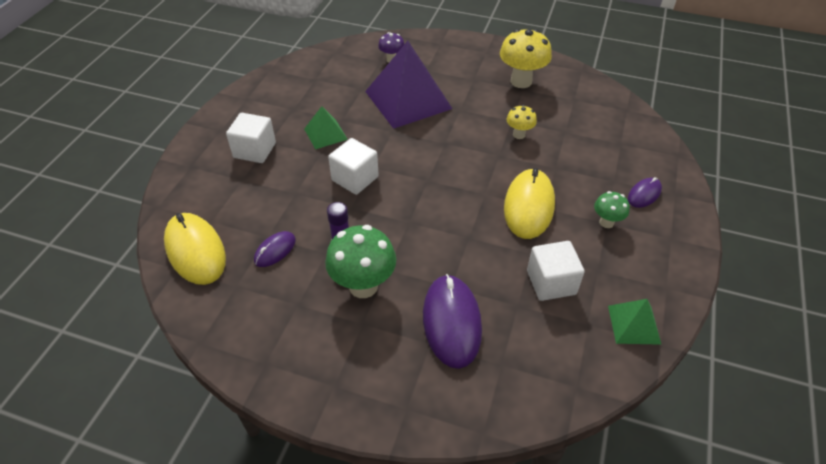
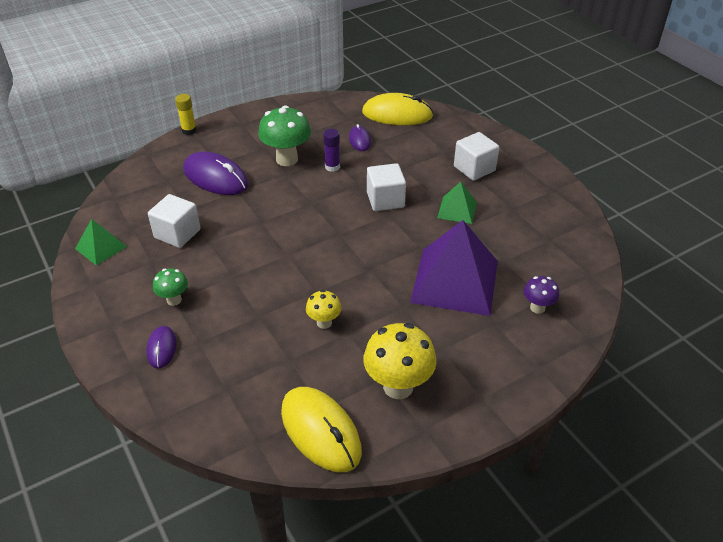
camera: 130 degrees right, 5 degrees down
(400, 431) = (189, 130): none -> yellow glue stick
(529, 206) = (245, 269): yellow mouse -> yellow mouse (320, 431)

